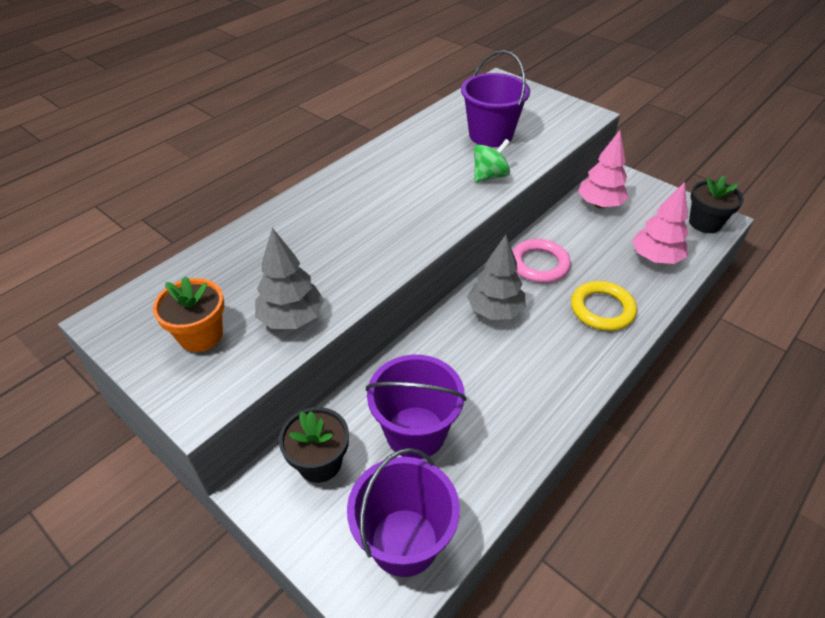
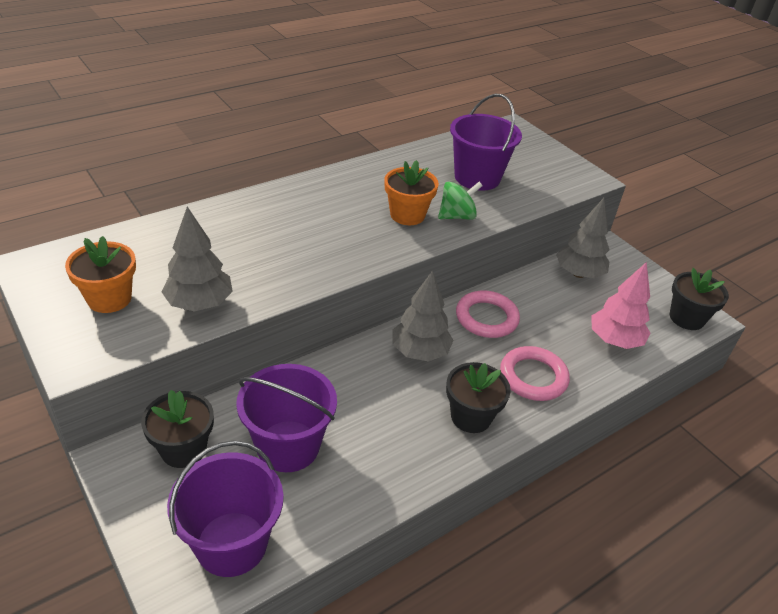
camera: 10 degrees right, 5 degrees down
(445, 185) = (407, 215): none -> orange flower pot
(565, 360) = (471, 416): none -> black flower pot
(599, 204) = (578, 274): pink tree -> grey tree
(602, 309) = (533, 377): yellow ring -> pink ring

